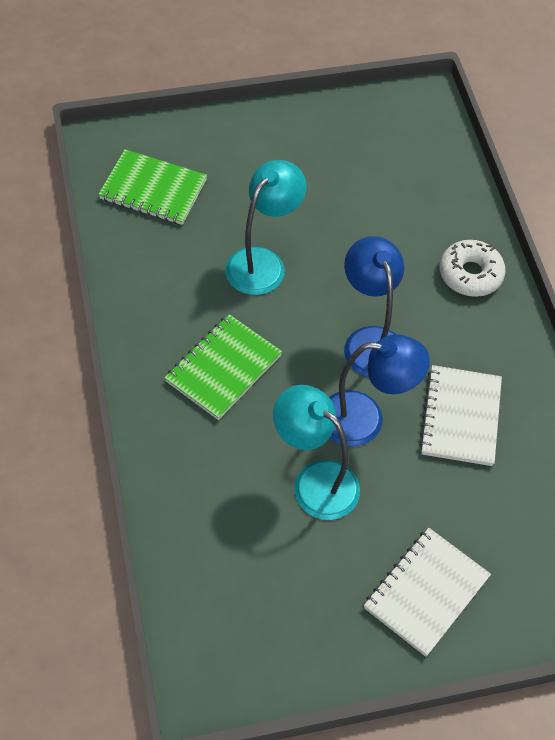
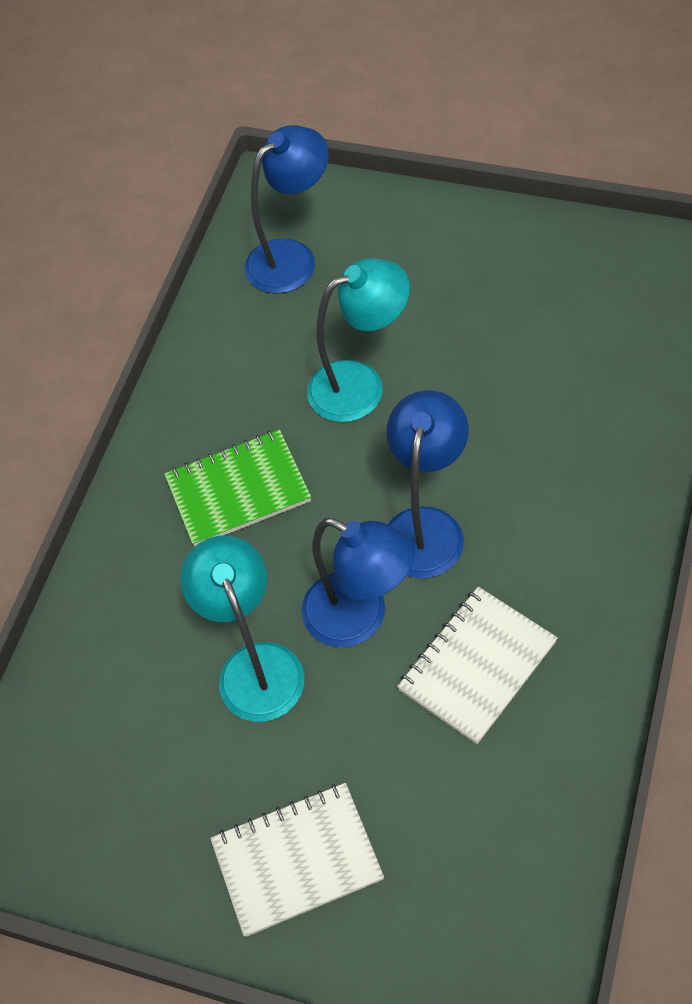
camera: 40 degrees right, 0 degrees up
(153, 190) = (292, 257): green notebook -> blue lamp
(470, 274) = (605, 494): white donut -> none

